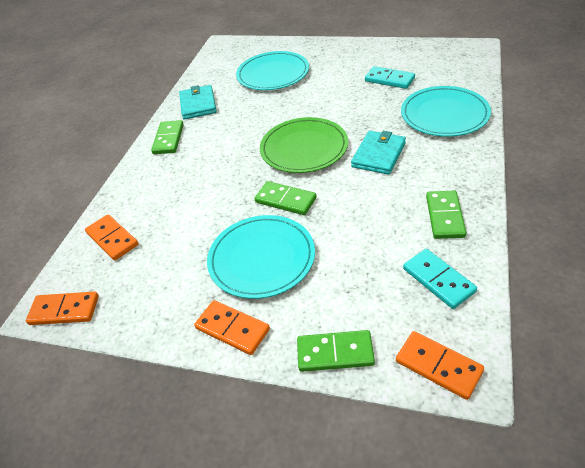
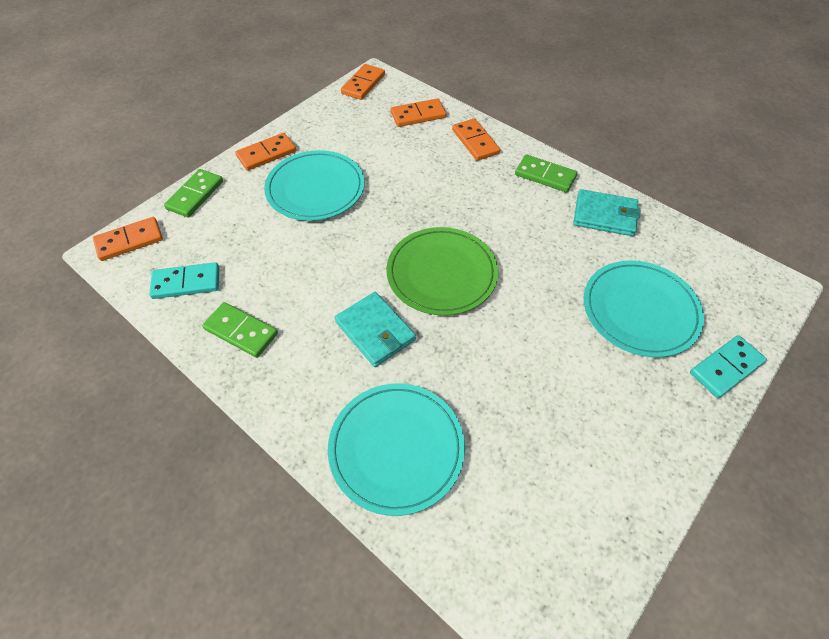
camera: 110 degrees right, 10 degrees up
(140, 187) = (475, 142): none -> orange domino
(285, 200) = (371, 228): green domino -> none
(389, 79) = (532, 438): turquoise domino -> turquoise domino (726, 368)

